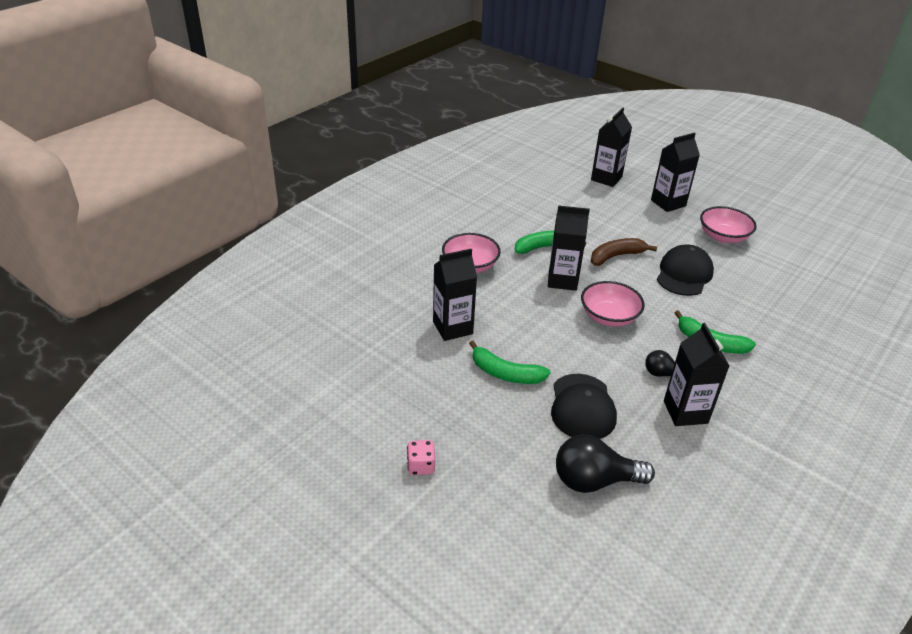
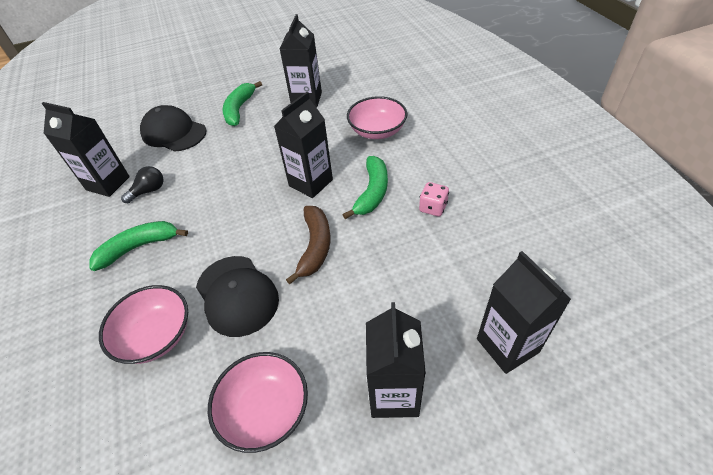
camera: 125 degrees right, 10 degrees up
(421, 466) = (210, 59): pink dice -> pink dice (433, 208)
(505, 373) = (239, 109): green banana -> green banana turned 45 degrees counterclockwise
(594, 480) = (124, 115): black light bulb -> none
(609, 317) = (237, 191): pink bowl -> pink bowl (156, 336)

